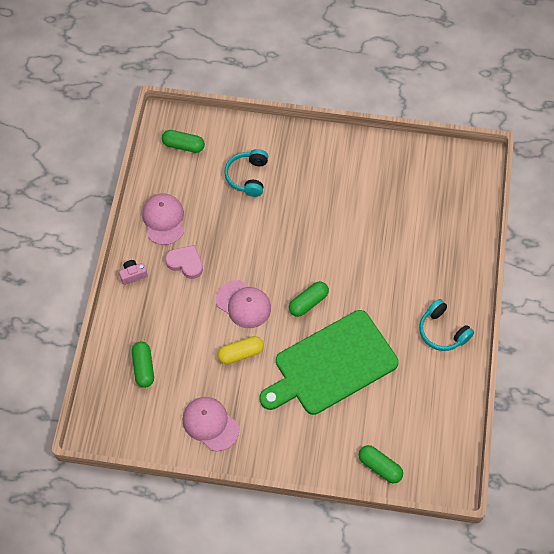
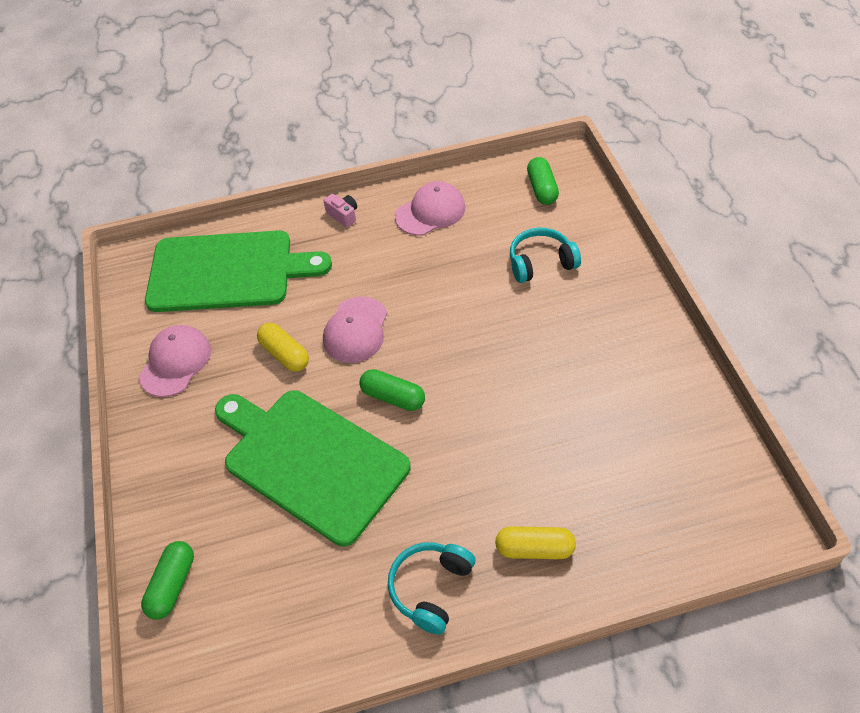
camera: 70 degrees right, 10 degrees down
(143, 367) = (227, 271): green capsule -> green cutting board
(185, 263) = (384, 253): pink heart -> none
(442, 271) = (534, 549): none -> yellow capsule

